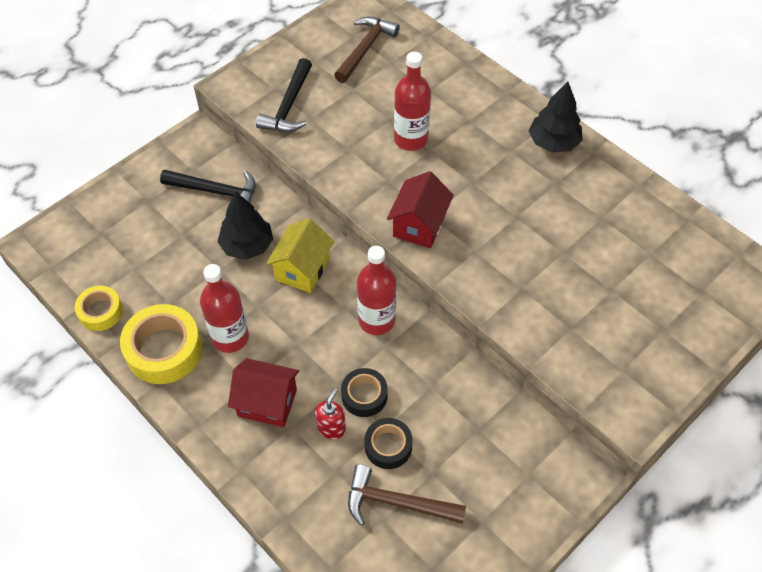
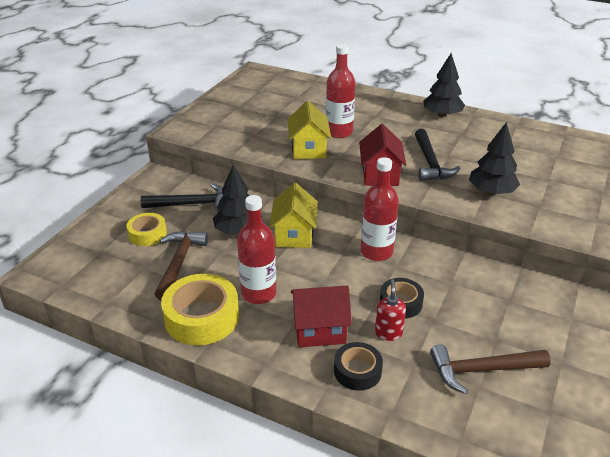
camera: 20 degrees left, 20 degrees down
(100, 312) = (126, 305): yellow tape -> yellow tape (147, 234)
(289, 106) = (232, 132): black hammer -> black hammer (430, 163)
(361, 159) = (308, 149): none -> yellow house
(365, 49) = (271, 94): brown hammer -> brown hammer (179, 263)
(388, 446) = (445, 332): black tape -> black tape (357, 371)
(530, 289) = (491, 192): none -> black tree

